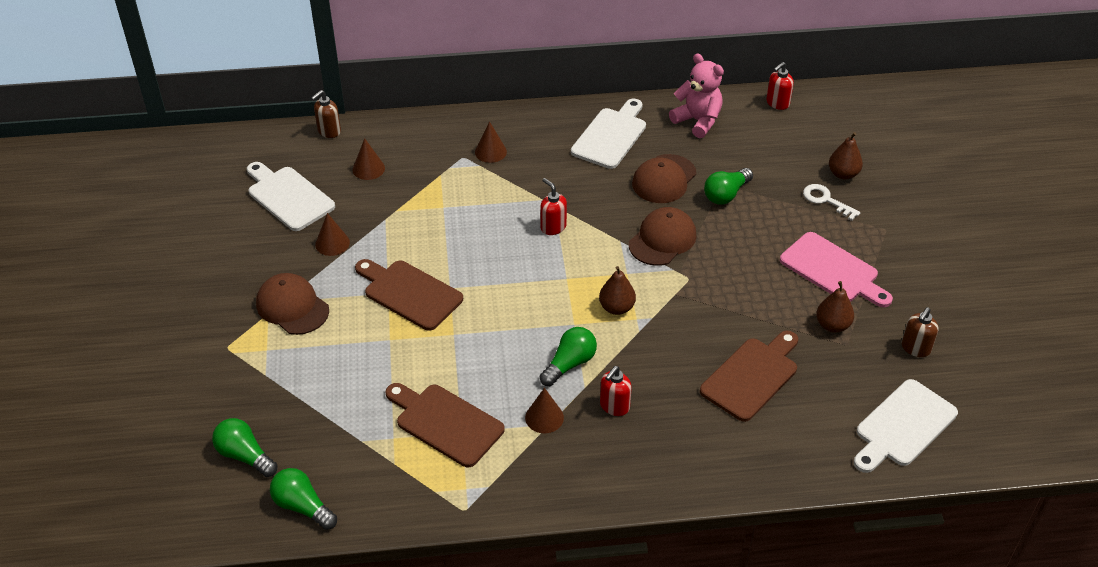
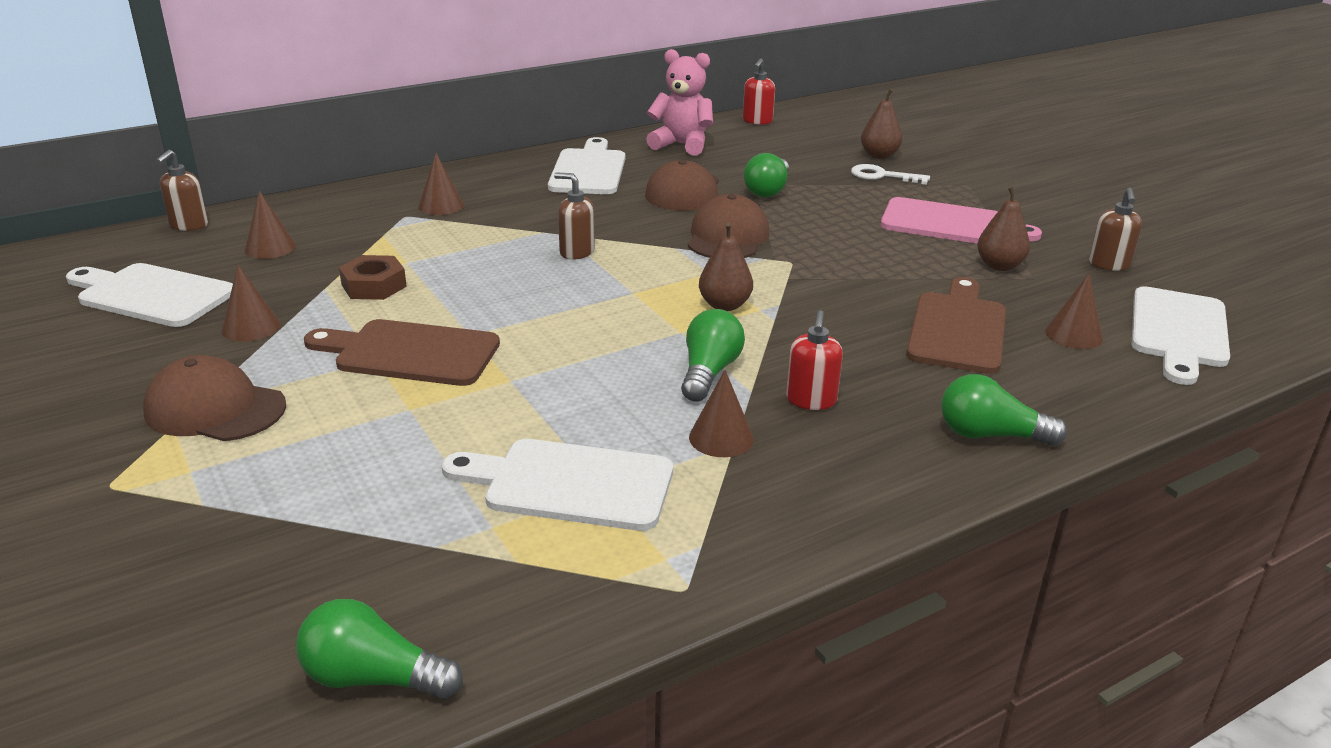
camera: 25 degrees left, 15 degrees down
(245, 456) = (210, 632): green light bulb -> green light bulb (990, 435)
(414, 225) = (374, 285): none -> brown nut
(445, 423) = (570, 484): brown cutting board -> white cutting board
(553, 227) = (576, 252): red soap dispenser -> brown soap dispenser
(826, 406) = (1073, 335): none -> brown cone

